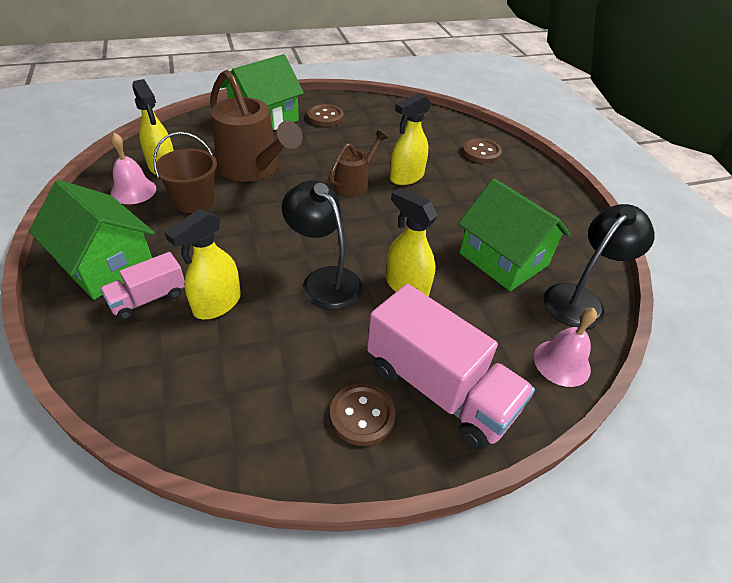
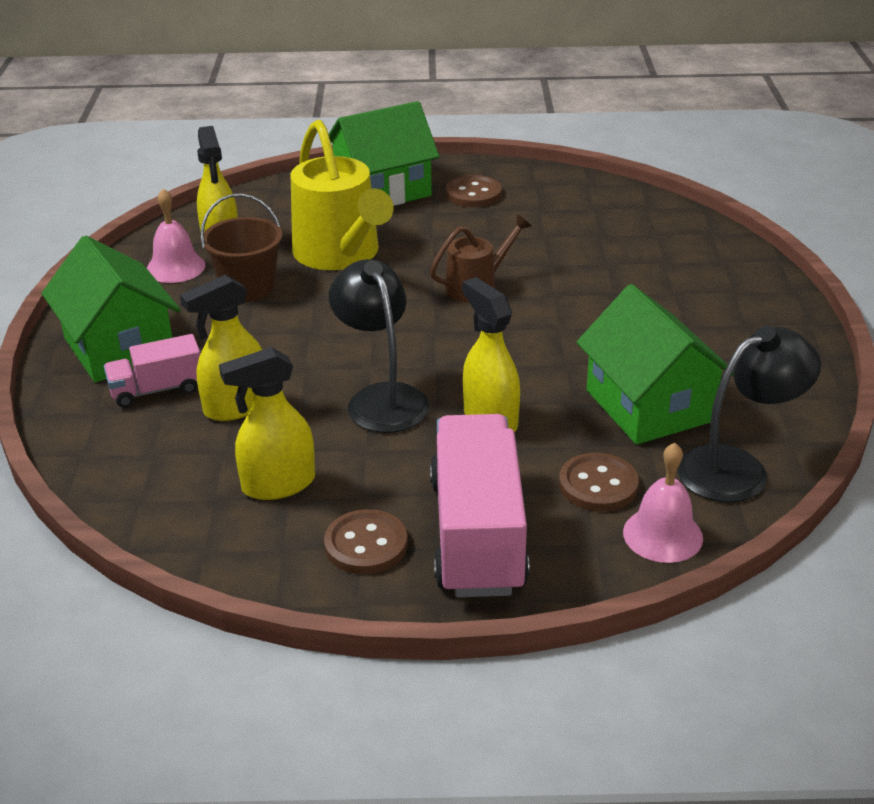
camera: 20 degrees right, 10 degrees down
(253, 168) = (341, 254): brown watering can -> yellow watering can
(406, 177) = (558, 286): yellow spray bottle -> yellow spray bottle (278, 484)
(439, 388) = (477, 535): pink truck -> pink truck turned 150 degrees counterclockwise
(481, 152) = (696, 263): brown button -> brown button (598, 485)

